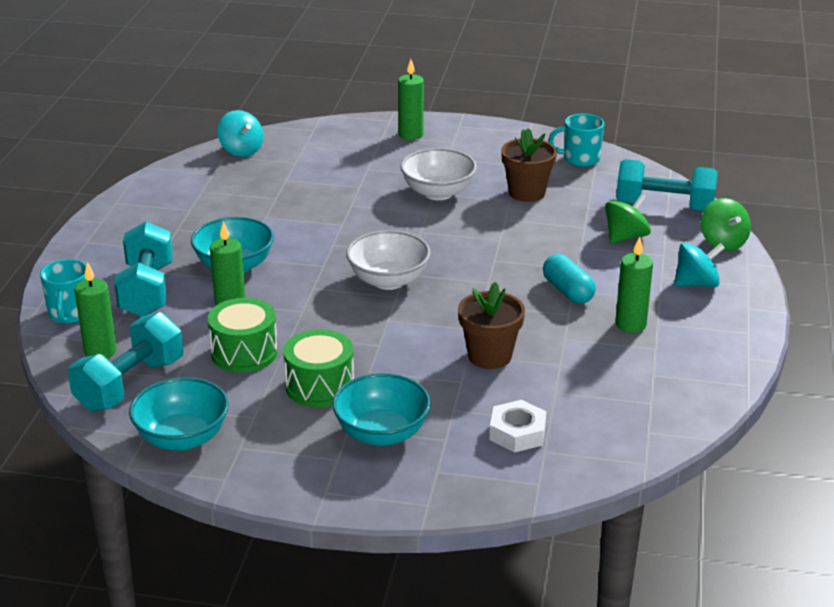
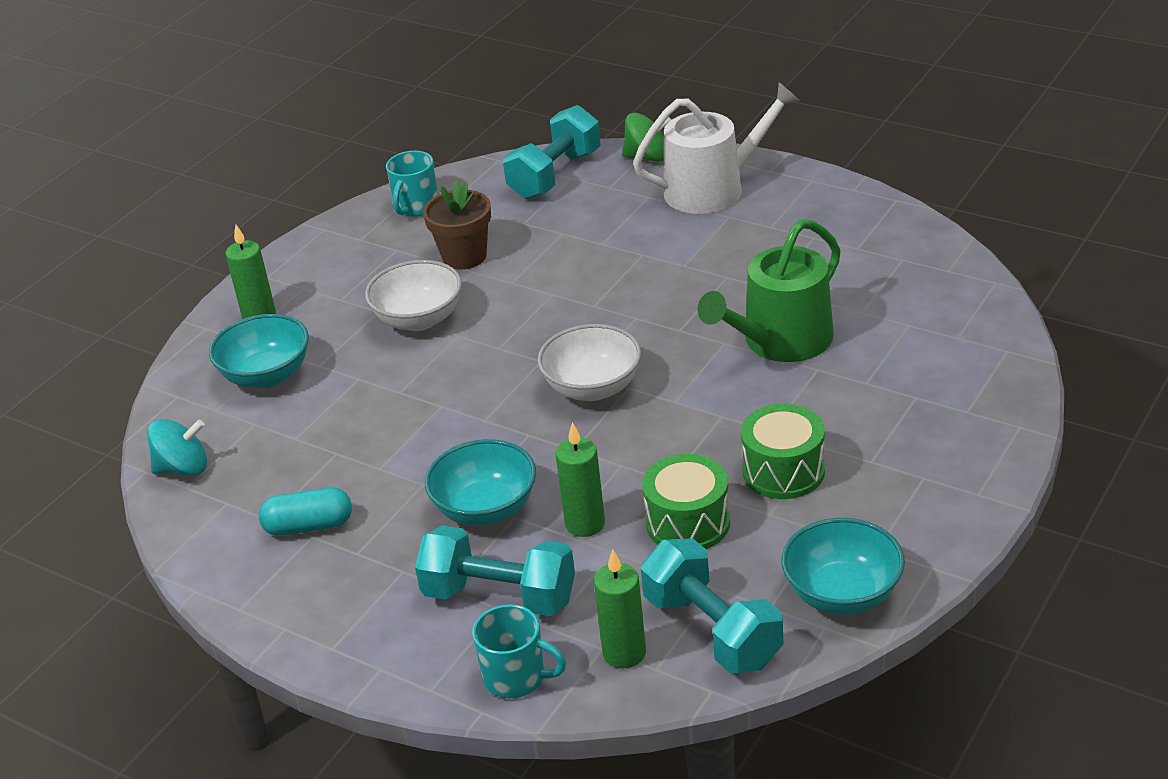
camera: 65 degrees left, 5 degrees up
(382, 433) = (890, 438): turquoise bowl -> turquoise bowl (267, 375)
(489, 356) = (780, 341): brown flower pot -> green watering can
(517, 433) = (922, 348): white nut -> none
(567, 291) = (684, 268): turquoise capsule -> turquoise capsule (309, 526)
(625, 237) = (600, 211): green spinning top -> none
(630, 324) = (766, 242): green candle -> none
(696, 284) = (714, 189): turquoise spinning top -> white watering can

